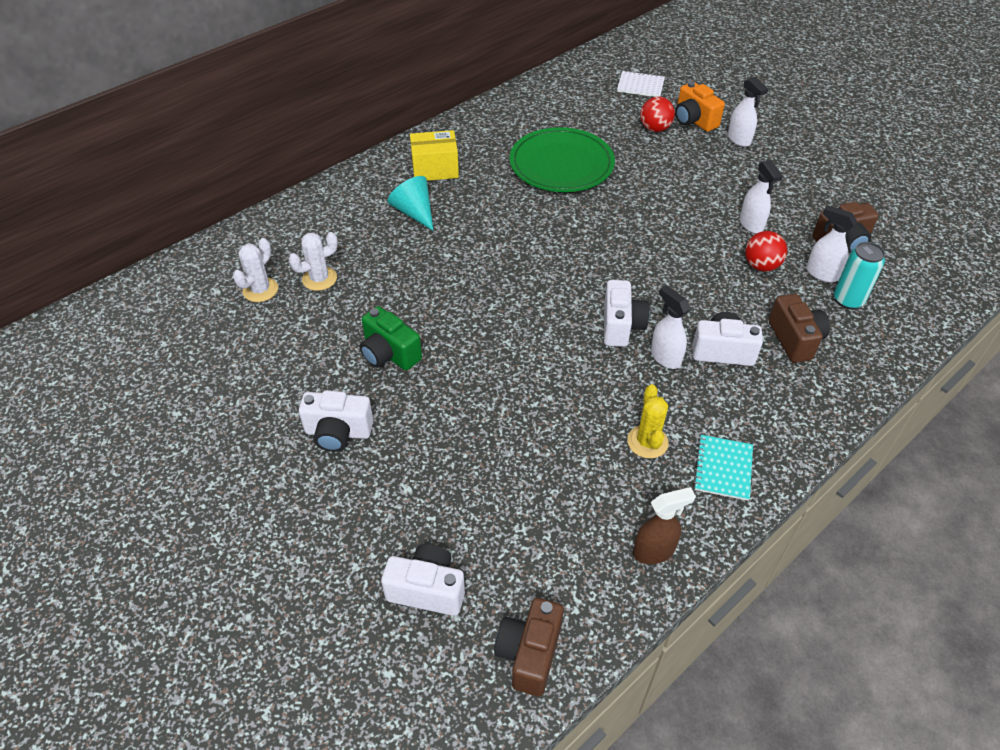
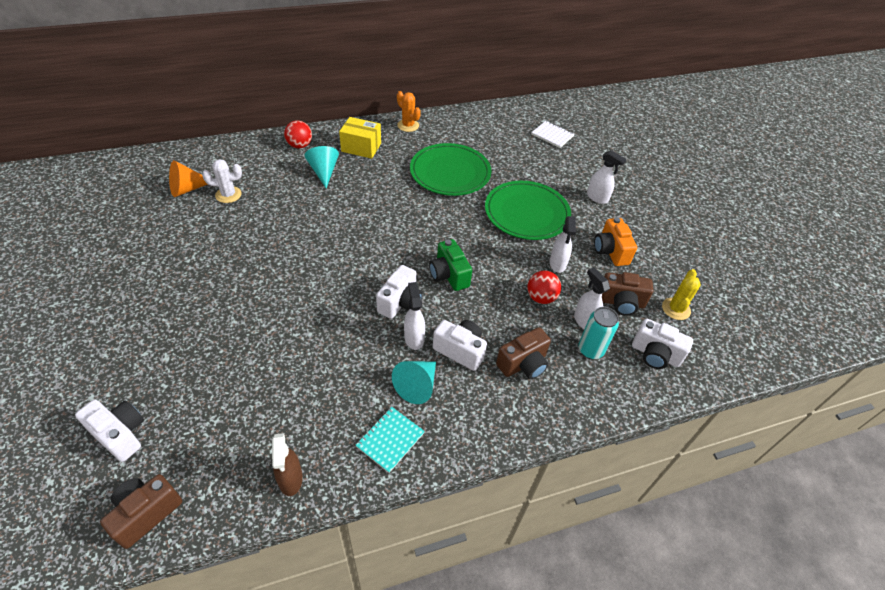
camera: 20 degrees right, 0 degrees up
(260, 290) = (187, 189): white cactus -> orange cone
(338, 432) = (155, 301): white camera -> white camera (655, 354)
(389, 354) = (230, 261): green camera -> green camera (449, 275)
(469, 125) = (408, 125): none -> orange cactus
(647, 442) = (351, 395): yellow cactus -> yellow cactus (676, 309)
(654, 129) = (538, 169): red ball -> red ball (299, 145)
(654, 551) = (290, 479): brown spray bottle -> brown spray bottle turned 75 degrees clockwise
(679, 181) = (527, 213): none -> green plate
(694, 120) = (573, 173): orange camera -> orange camera (610, 251)
(707, 404) = (417, 386): none -> turquoise cone
(739, 140) = (597, 198): white spray bottle -> white spray bottle turned 45 degrees counterclockwise
(795, 339) = (523, 364): brown camera -> brown camera turned 45 degrees clockwise

